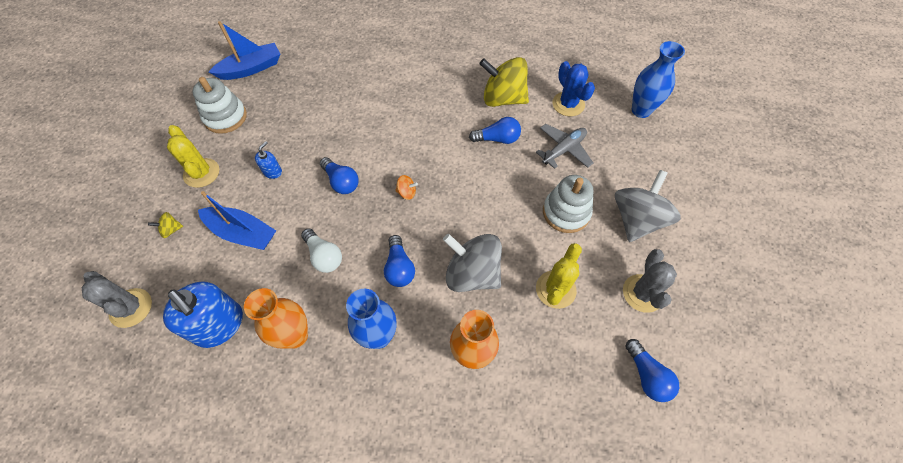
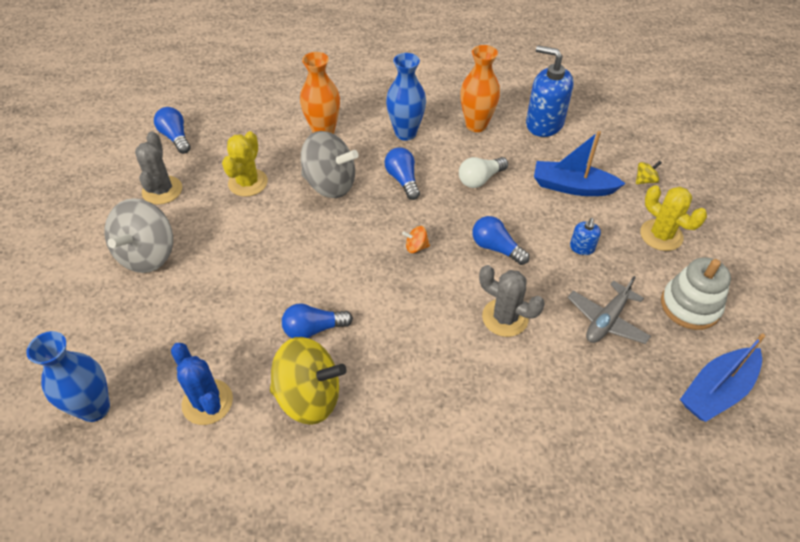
camera: 170 degrees right, 10 degrees down
(131, 308) = (627, 124): grey cactus -> grey cactus (505, 318)
(324, 256) = (480, 179): white light bulb -> white light bulb turned 75 degrees counterclockwise
(563, 150) = (223, 326): grey plane -> grey plane (606, 320)
(566, 212) = (229, 251): white stacking toy -> none

